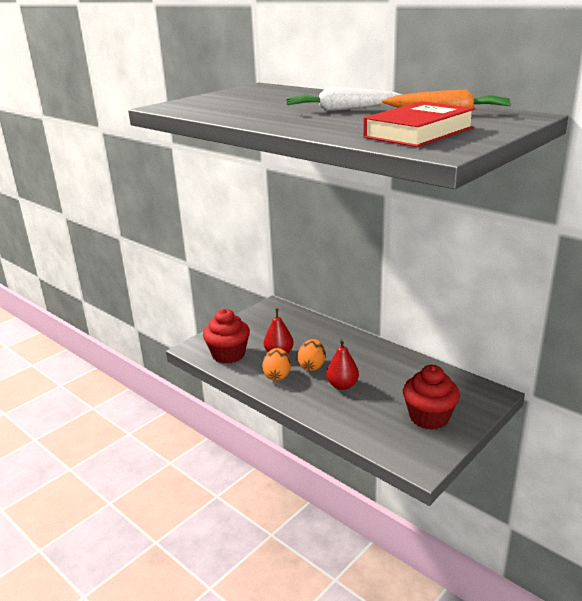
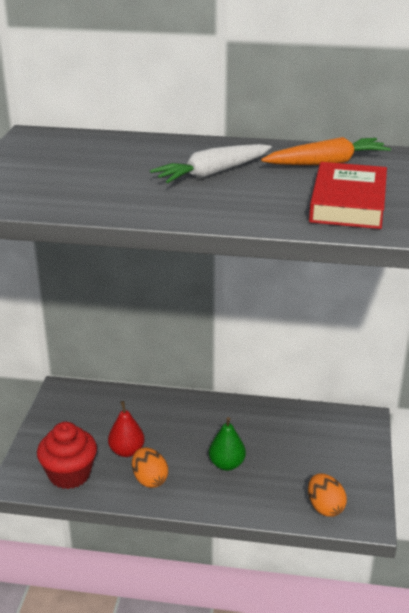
camera: 35 degrees left, 5 degrees up
(312, 366) = (176, 453): orange egg -> orange egg (325, 507)
(342, 385) = (226, 464): red pear -> green pear
(429, 417) = (334, 467): red cupcake -> none

